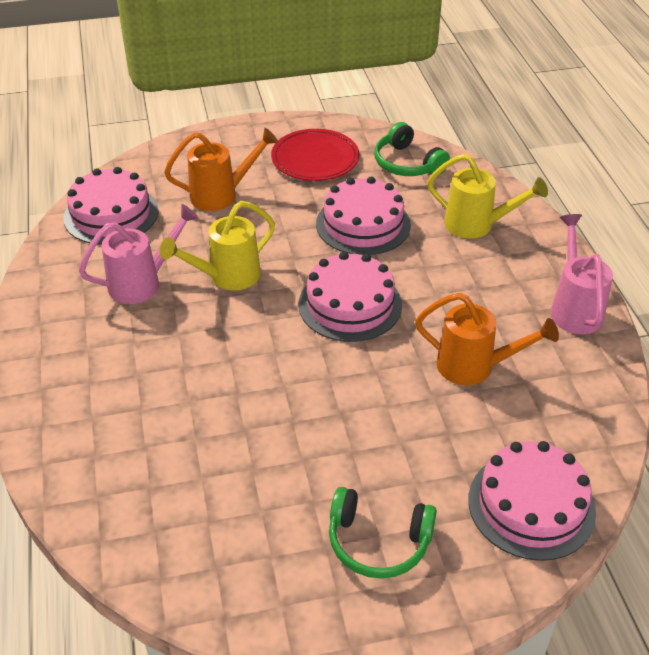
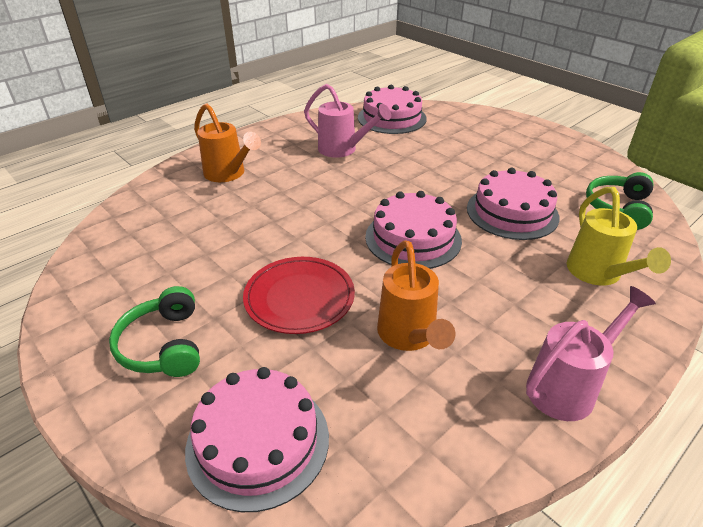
camera: 60 degrees right, 5 degrees down
(221, 195) = (460, 145): orange watering can -> orange watering can (228, 174)
(227, 277) = (382, 176): yellow watering can -> none
(315, 159) = (554, 165): red plate -> red plate (299, 298)

